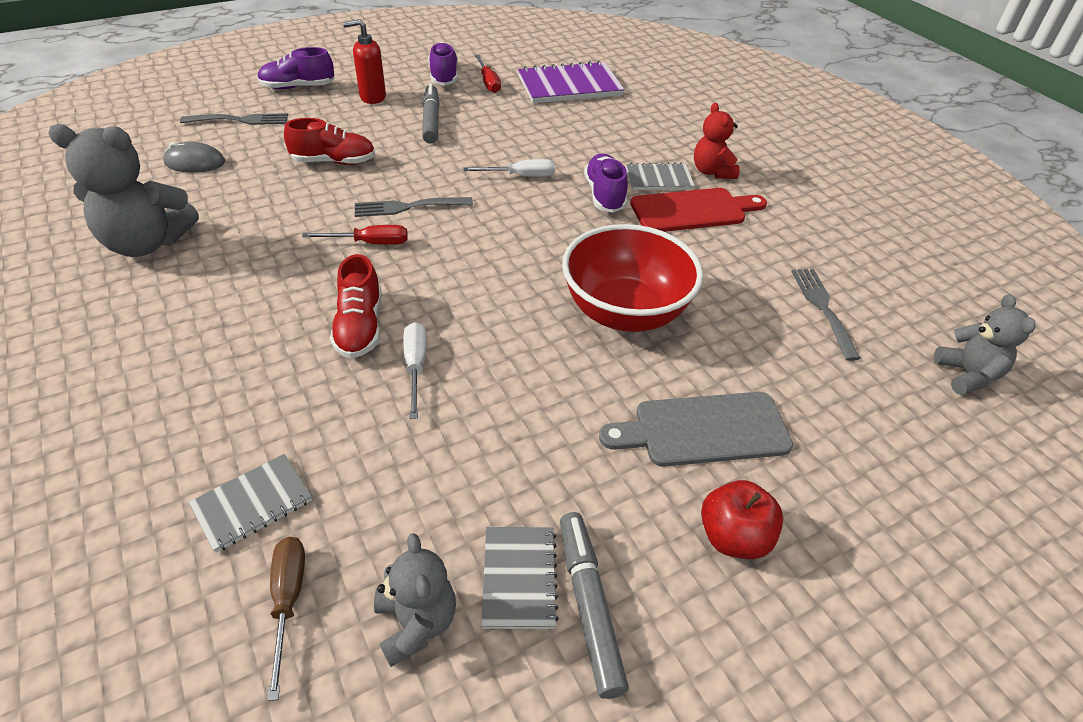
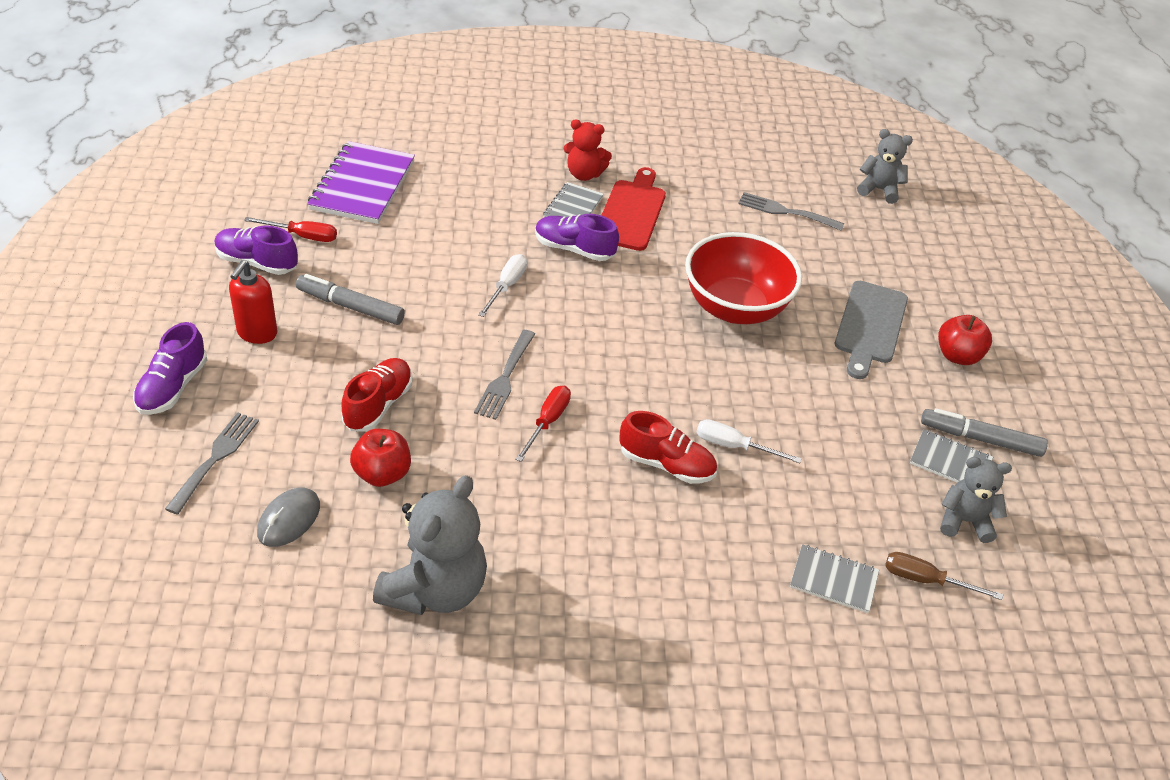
camera: 65 degrees left, 0 degrees up
(252, 503) = (833, 580): grey notebook -> grey notebook turned 60 degrees counterclockwise
(261, 184) = (382, 474): none -> red apple

